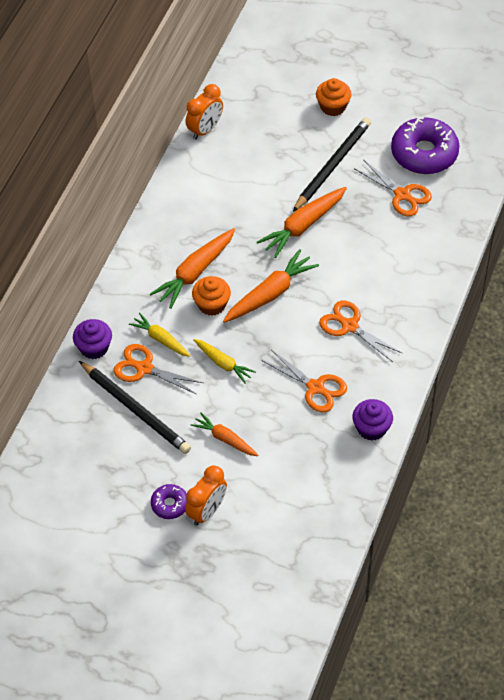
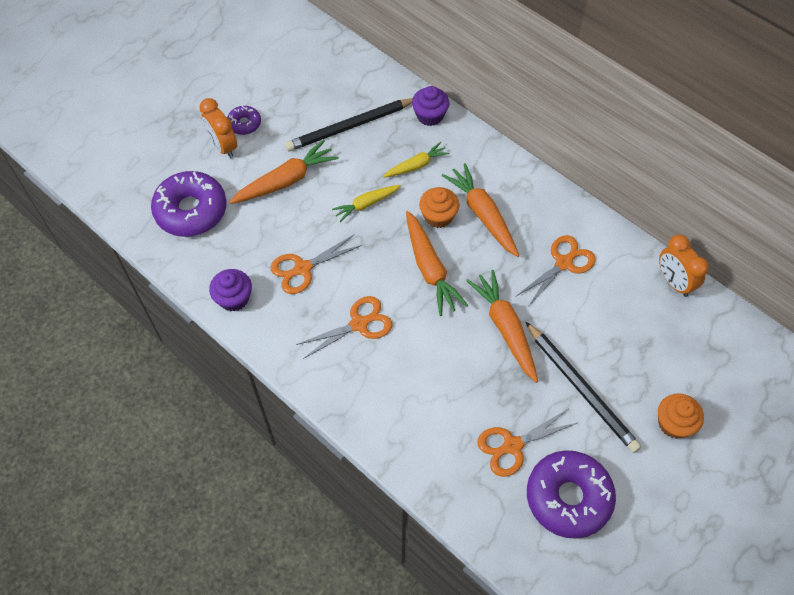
camera: 110 degrees right, 5 degrees up
(144, 368) = (390, 144): orange scissors -> orange scissors (564, 263)
(225, 439) = (286, 181): orange carrot -> orange carrot, size x1.61
(295, 505) = (191, 210): none -> purple donut

